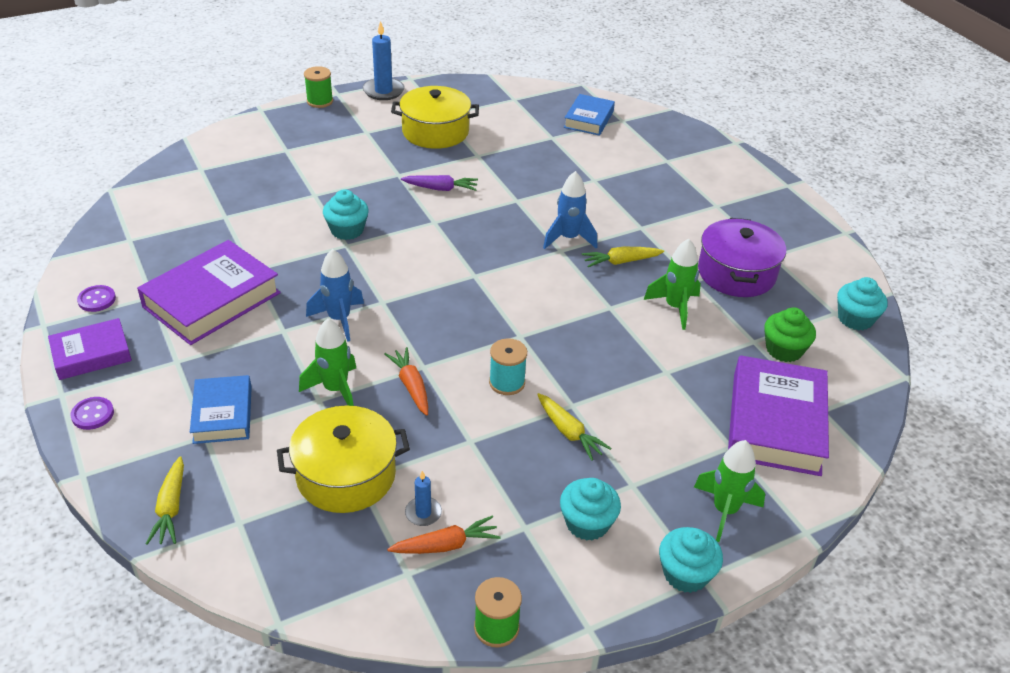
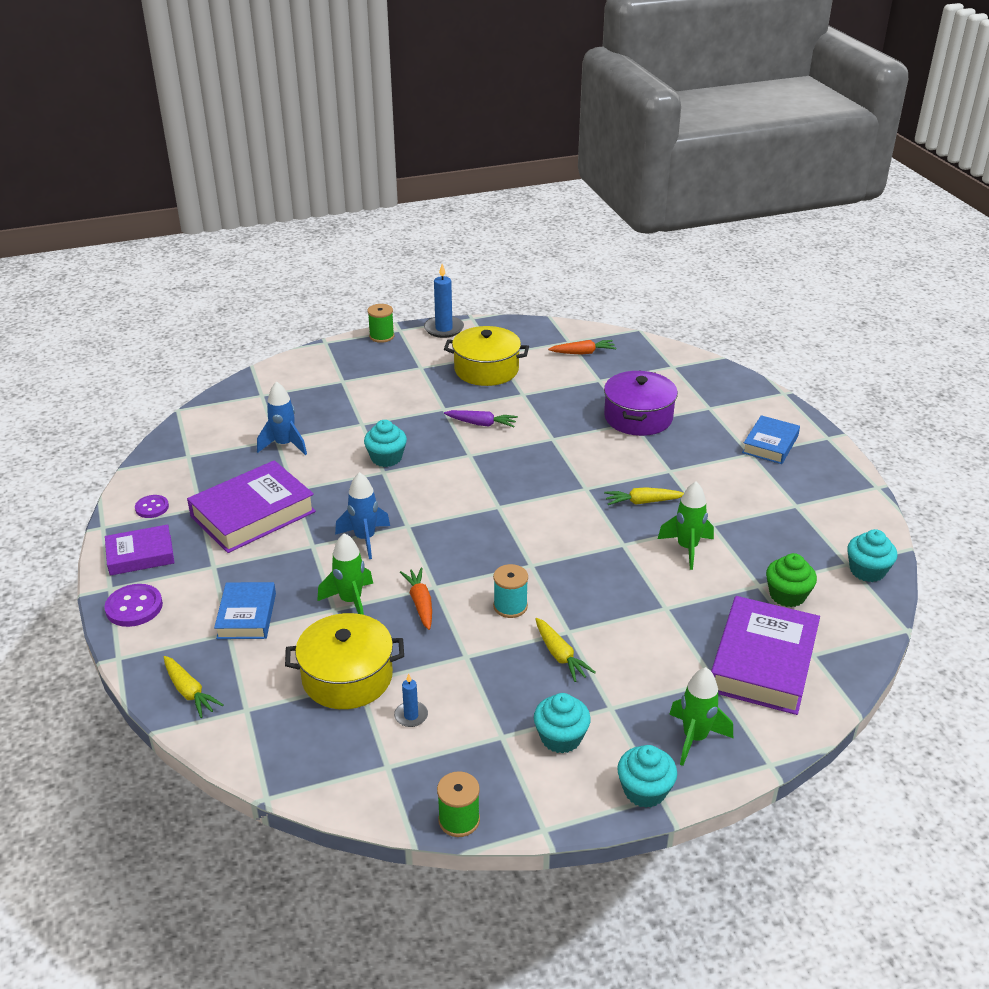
camera: 10 degrees right, 5 degrees down
(93, 414) = (134, 607): purple button -> purple button, size x1.53
(171, 507) = (189, 692): yellow carrot -> yellow carrot turned 45 degrees counterclockwise
(445, 545) = (426, 745): orange carrot -> orange carrot (583, 353)
(568, 238) = (596, 477): blue rocket -> blue rocket (284, 445)
(588, 119) = (639, 364): blue book -> blue book (770, 444)
(736, 273) = (755, 520): purple pot -> purple pot (638, 417)

